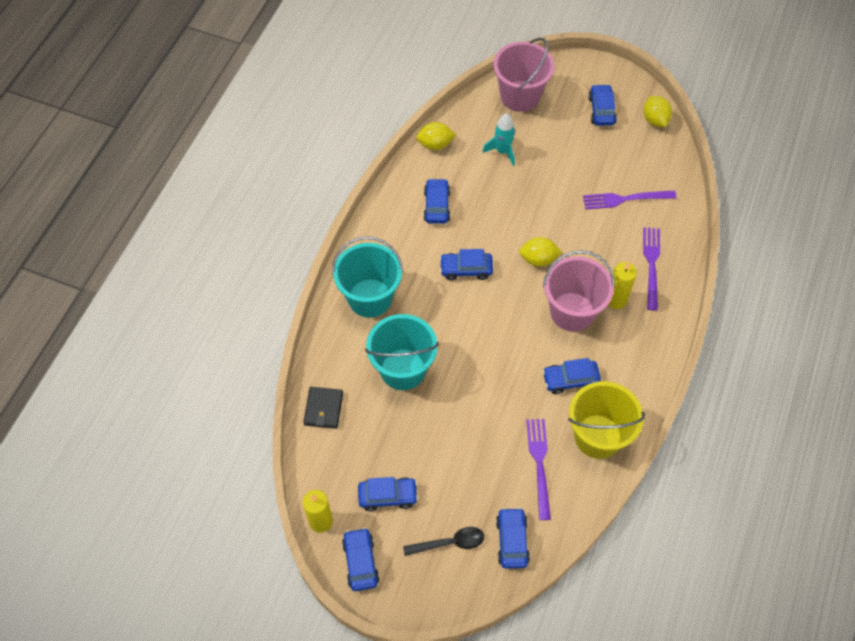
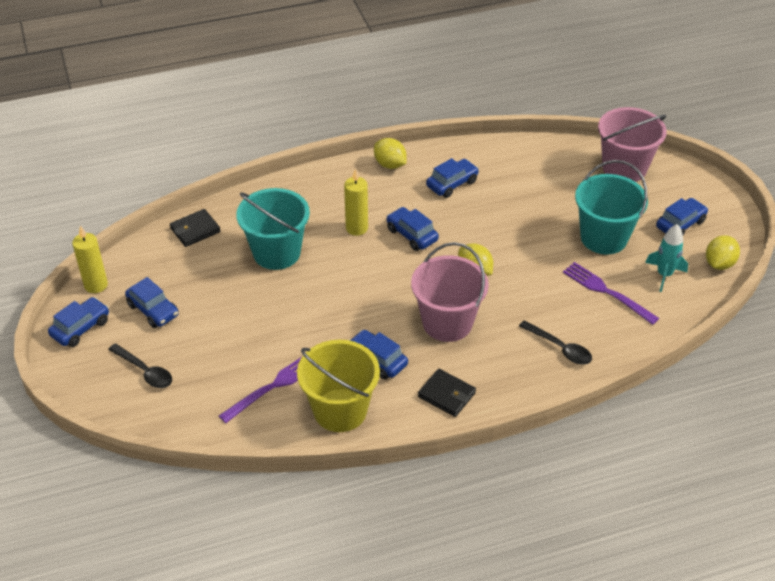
camera: 50 degrees right, 15 degrees down
(370, 298) = (321, 197): turquoise bucket -> turquoise bucket (603, 238)
(435, 144) = (509, 149): yellow lemon -> yellow lemon (390, 164)
(502, 151) = (554, 190): turquoise rocket -> turquoise rocket (664, 275)
(512, 541) = (182, 410): blue car -> none
(616, 300) = (493, 345): yellow candle -> yellow candle (357, 228)
(637, 361) = (446, 395): none -> black wallet
(651, 264) = (560, 348): purple fork -> black spoon

